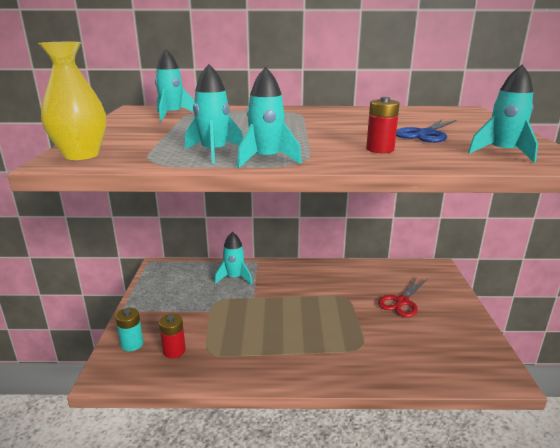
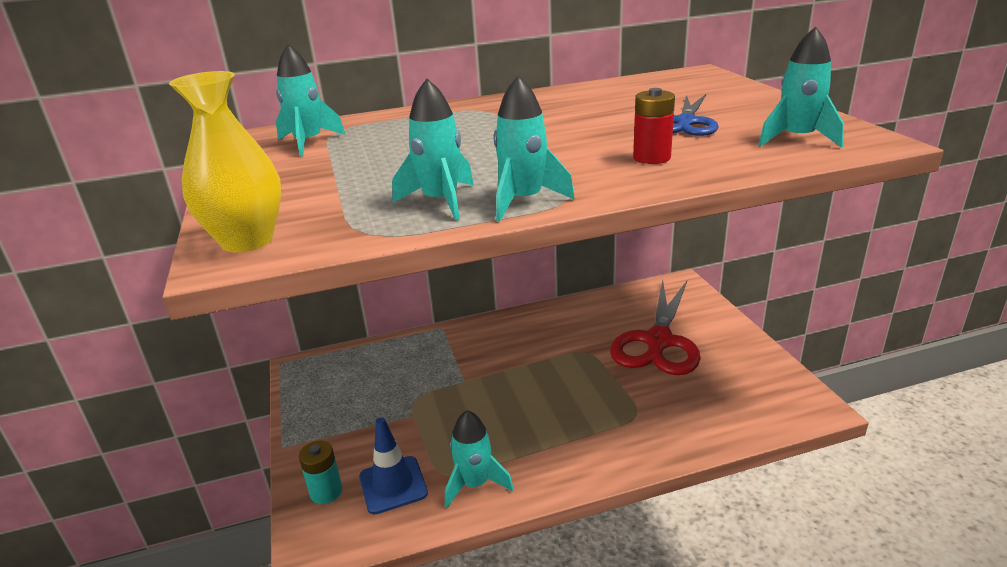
camera: 15 degrees left, 5 degrees up
(174, 351) = (393, 485): red battery -> blue traffic cone
(234, 278) = (422, 359): turquoise rocket -> turquoise rocket (475, 484)
(402, 302) = (658, 341): red scissors -> red scissors, size x1.67

